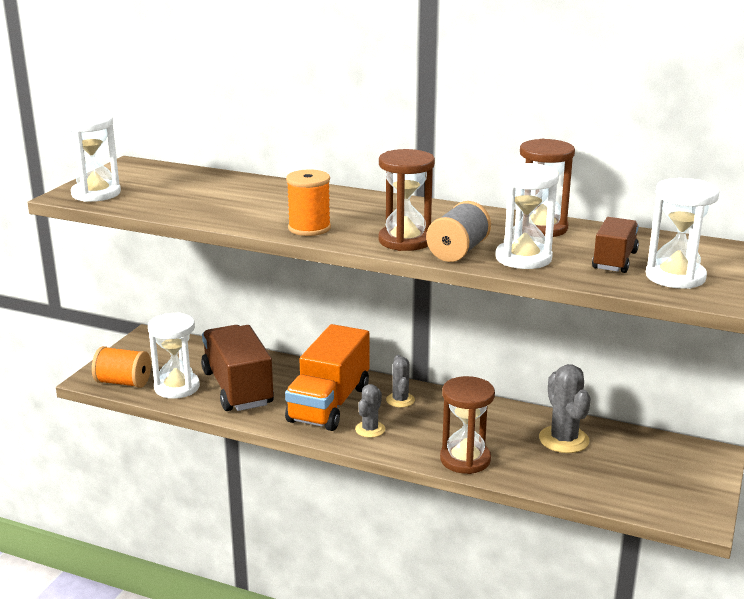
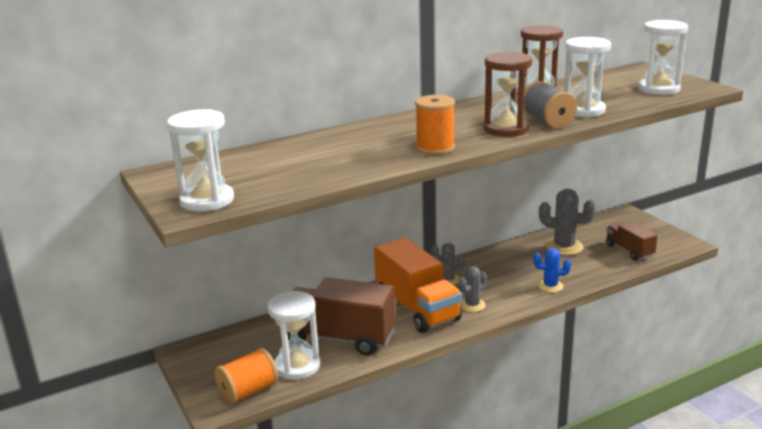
camera: 50 degrees left, 0 degrees up
(370, 429) = (472, 305): grey cactus -> grey cactus turned 75 degrees clockwise
(465, 459) = (550, 286): brown hourglass -> blue cactus
(614, 260) = (617, 94): brown truck -> brown truck (629, 250)

